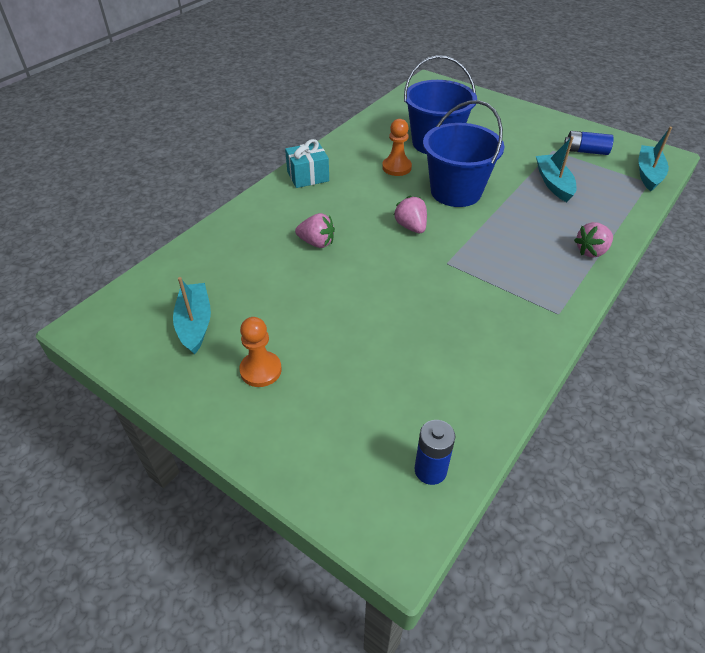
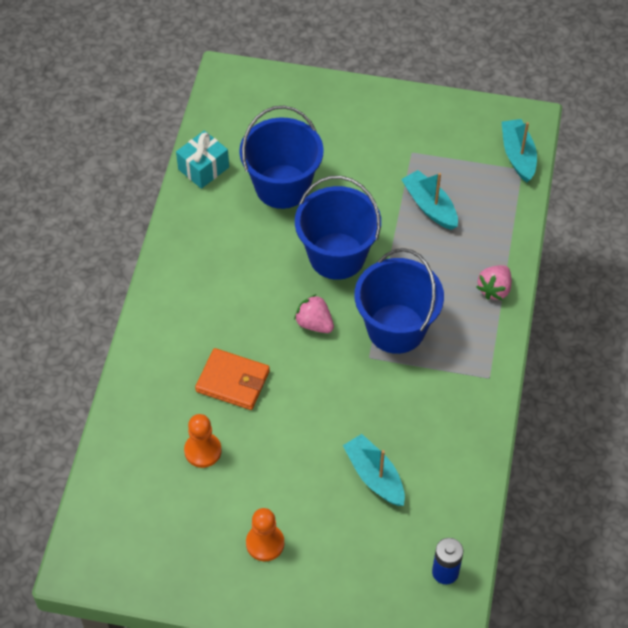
camera: 25 degrees left, 10 degrees up
(195, 323) = (176, 522): turquoise boat -> turquoise boat (374, 476)
(308, 176) = (171, 292): turquoise gift -> turquoise gift (203, 168)
(317, 243) = (233, 381): pink strawberry -> orange wallet
(396, 167) = (259, 242): orange pawn -> orange pawn (203, 451)
(483, 251) = (396, 328): none -> blue bucket
(585, 151) = (446, 141): blue battery -> none

